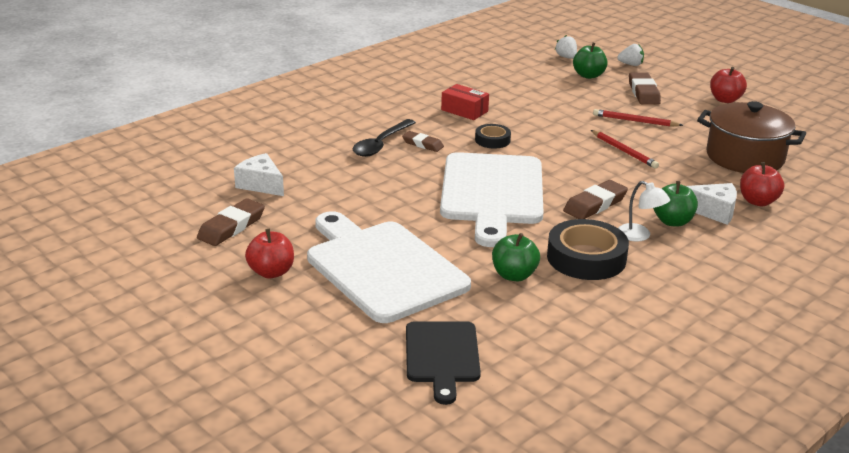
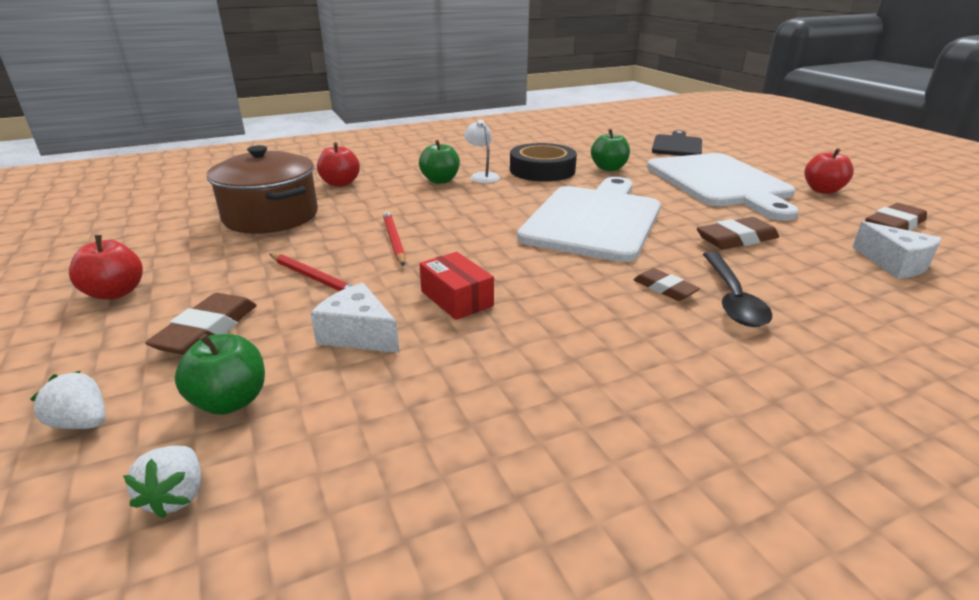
camera: 160 degrees left, 0 degrees up
(381, 144) = (732, 298): black spoon -> black spoon turned 135 degrees clockwise
(464, 111) = (570, 344): red box -> red box (456, 298)
(492, 140) = (554, 280): black tape -> none
(595, 204) = (494, 198): brown eraser -> brown eraser (736, 239)
(713, 211) = (393, 182): white cheese -> white cheese (358, 334)

